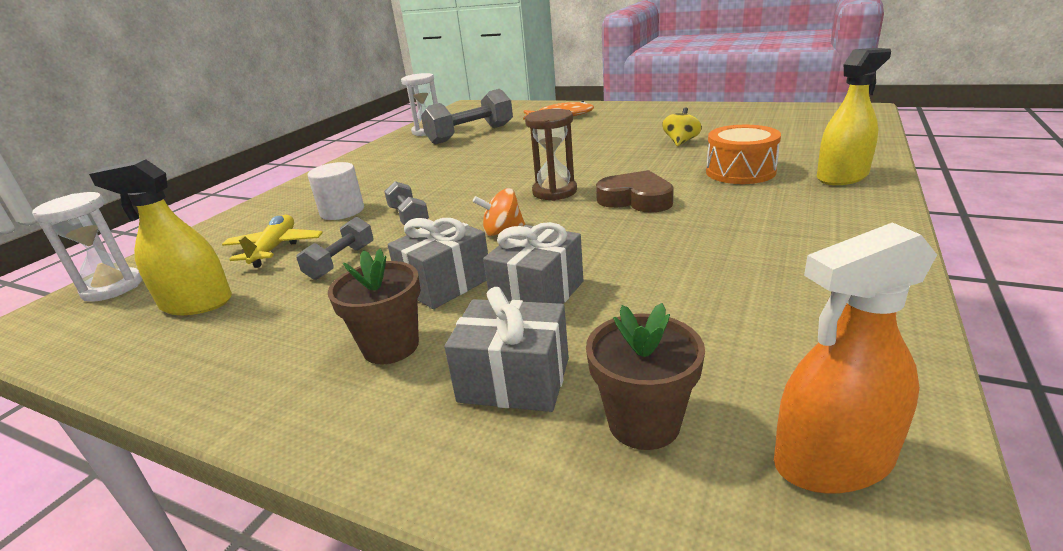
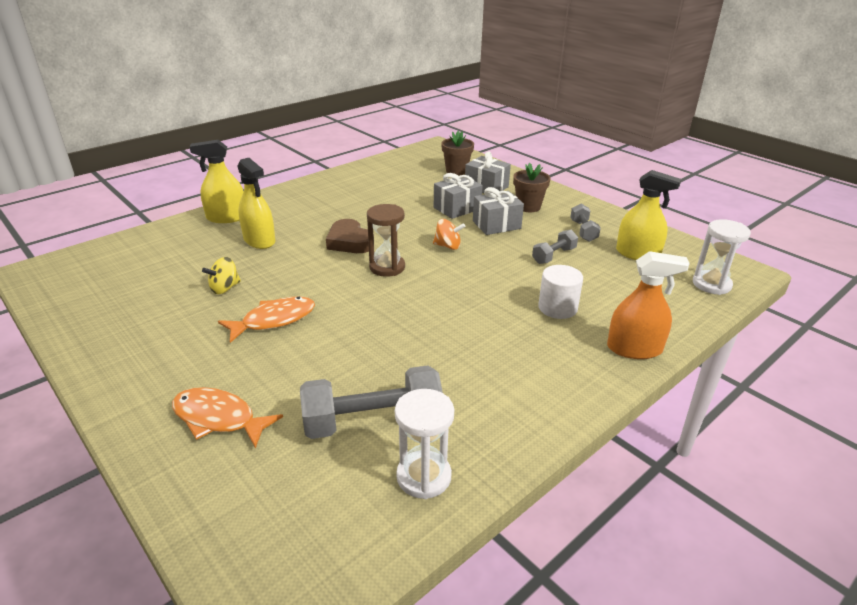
camera: 160 degrees left, 5 degrees up
(275, 248) = (605, 283): yellow plane -> none
(408, 217) = (503, 280): grey dumbbell -> grey dumbbell (583, 231)
(601, 142) = (274, 320): none -> orange fish
(740, 172) = (259, 240): orange drum -> yellow spray bottle
(833, 460) = (421, 157): orange spray bottle -> orange spray bottle (634, 349)

